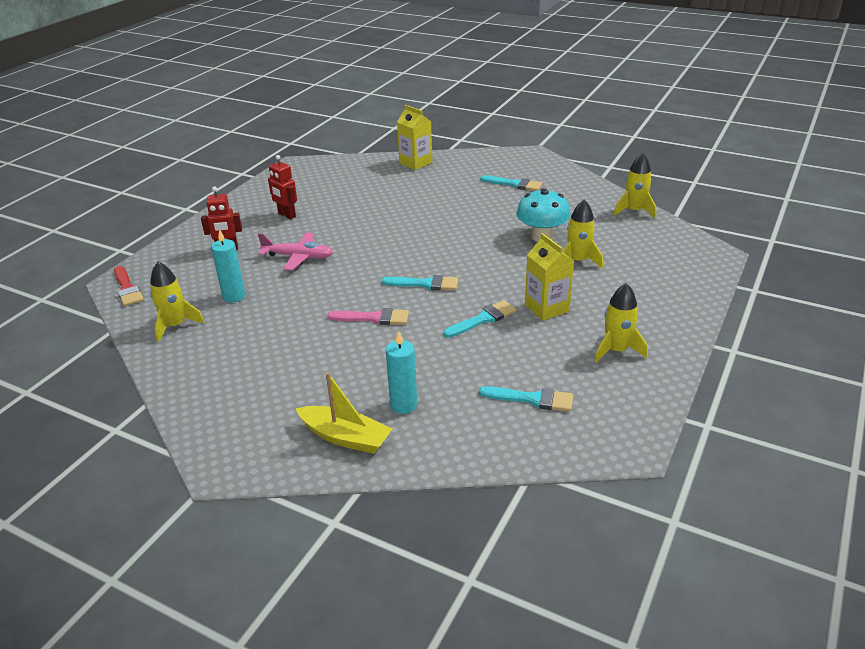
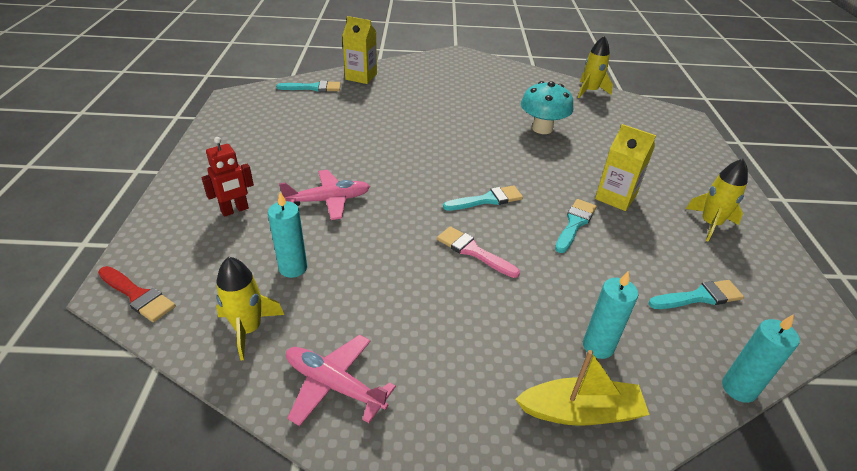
camera: 30 degrees left, 5 degrees up
(199, 371) = (334, 385): none -> pink plane
(286, 215) = (273, 155): red robot -> none
(374, 318) = (473, 251): pink brush -> pink brush turned 120 degrees counterclockwise
(487, 465) = (738, 388): none -> turquoise candle
(514, 184) = (471, 83): turquoise brush -> turquoise brush (313, 88)
(578, 261) = (594, 145): yellow rocket -> none

